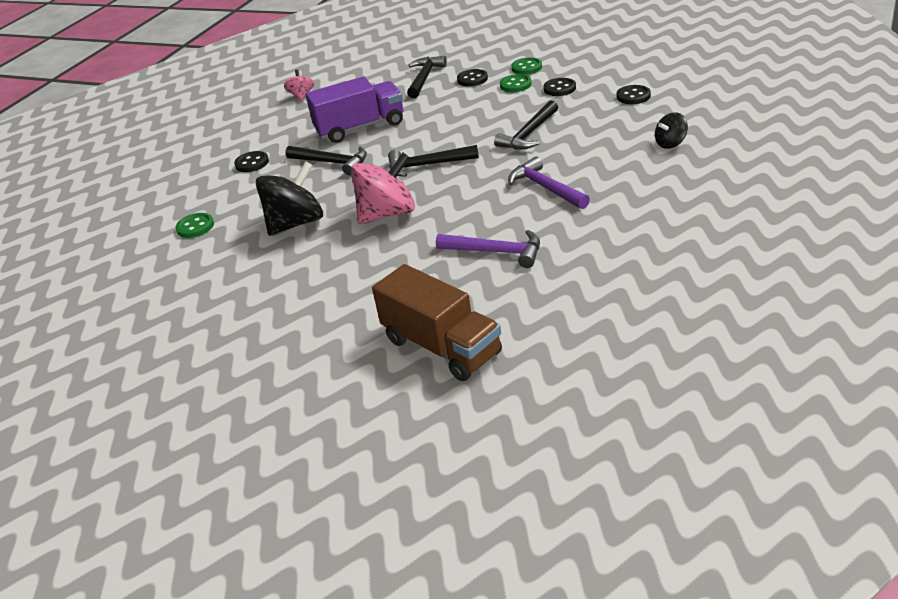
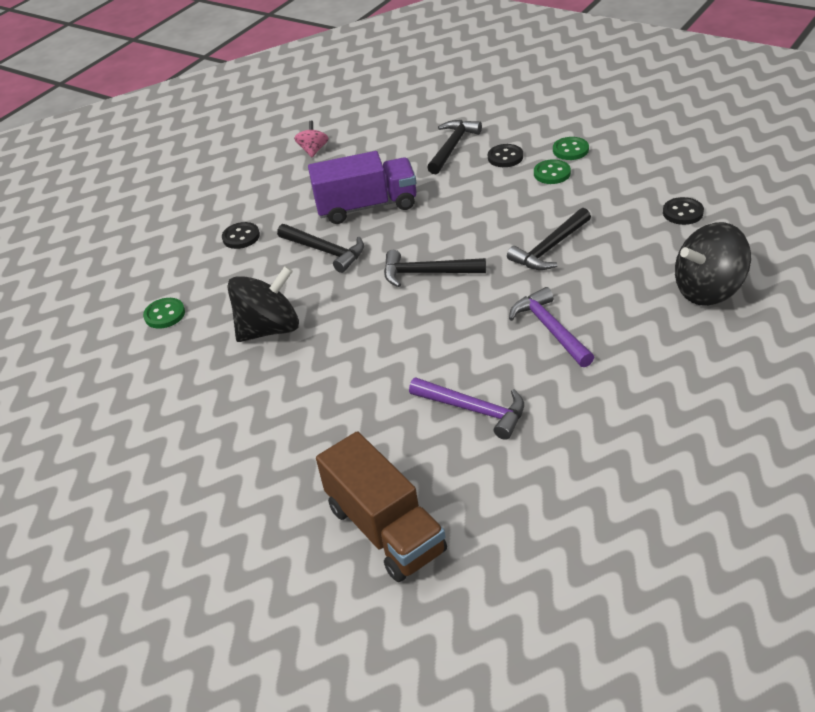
camera: 10 degrees right, 5 degrees up
(387, 213) = (369, 334): pink spinning top -> none
(559, 88) = (600, 187): black button -> none
(670, 143) = (708, 290): black spinning top -> black spinning top, size x1.94

